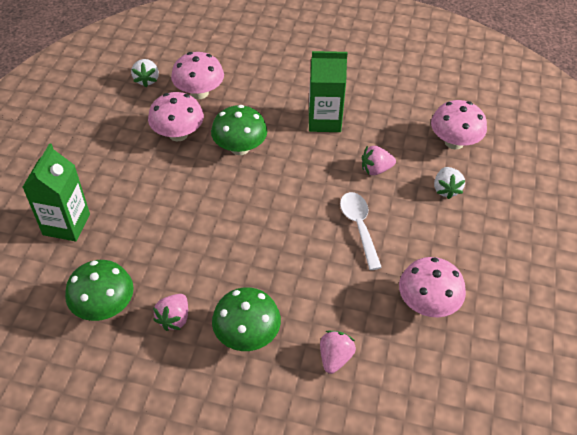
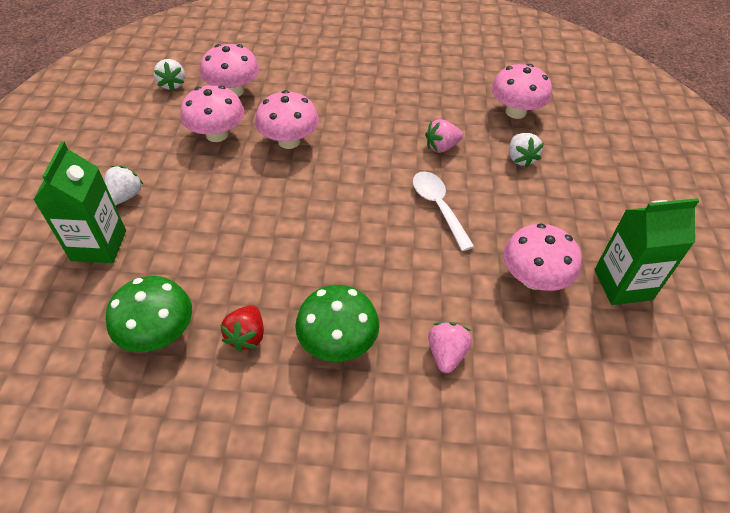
camera: 10 degrees left, 0 degrees up
(93, 183) = (125, 196): none -> white strawberry
(174, 319) = (246, 336): pink strawberry -> red strawberry
(240, 148) = (289, 141): green mushroom -> pink mushroom
(324, 121) = (375, 105): green carton -> green carton (623, 284)

